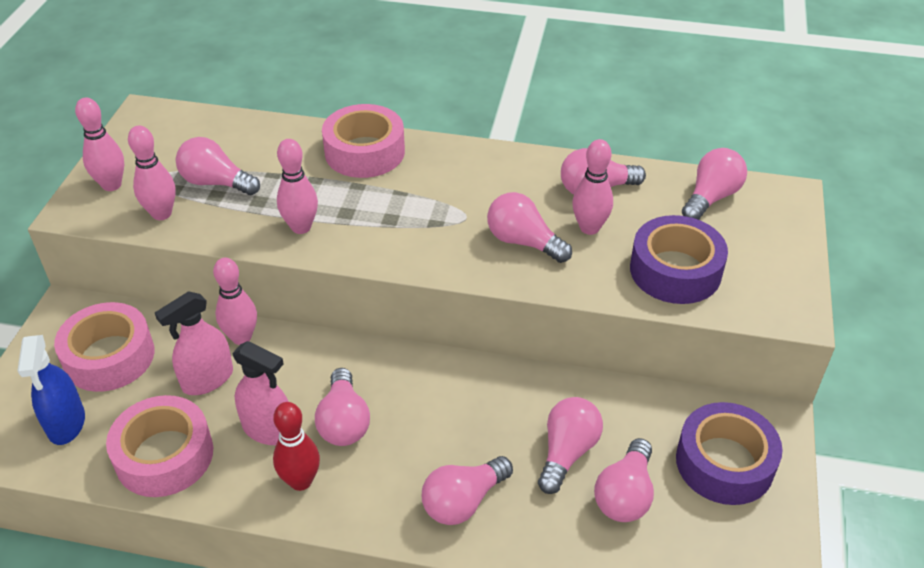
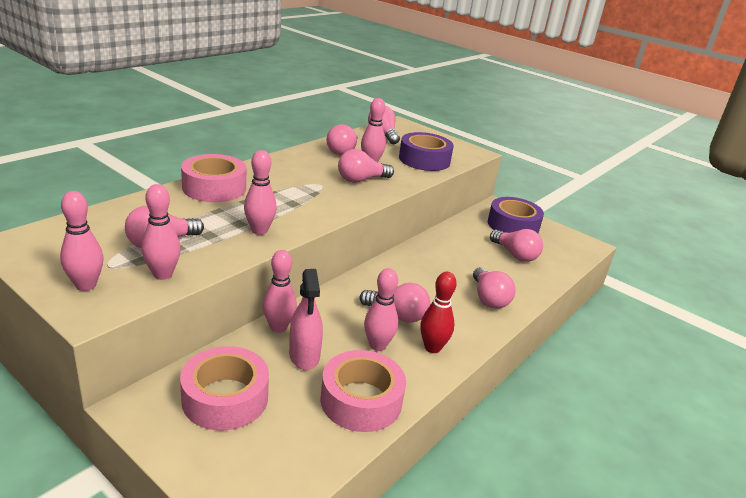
camera: 65 degrees left, 15 degrees down
(66, 423) = (278, 445): blue spray bottle -> none
(268, 429) = (377, 345): pink spray bottle -> pink bowling pin
(567, 452) = (477, 257): pink light bulb -> none

